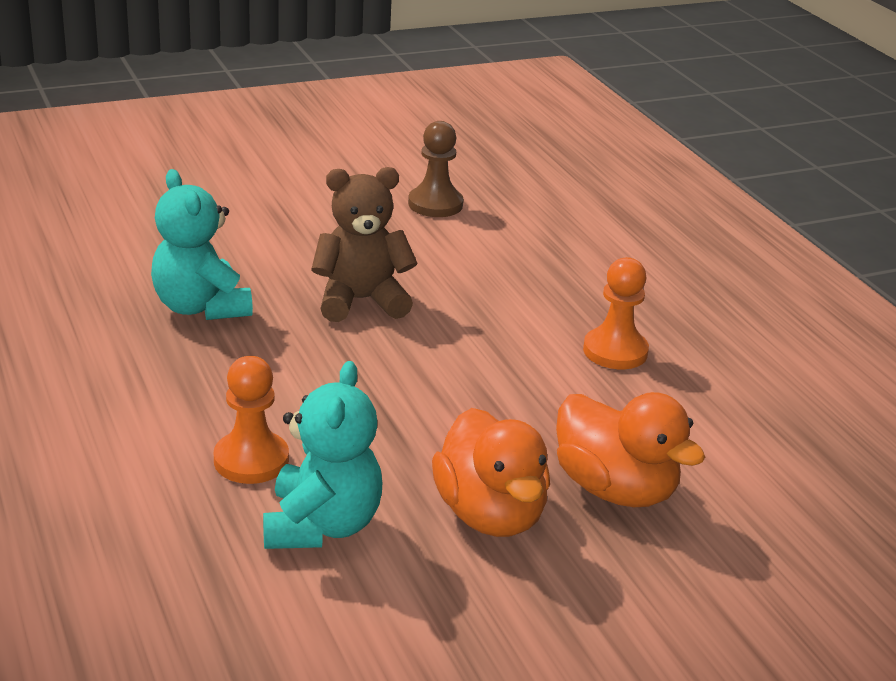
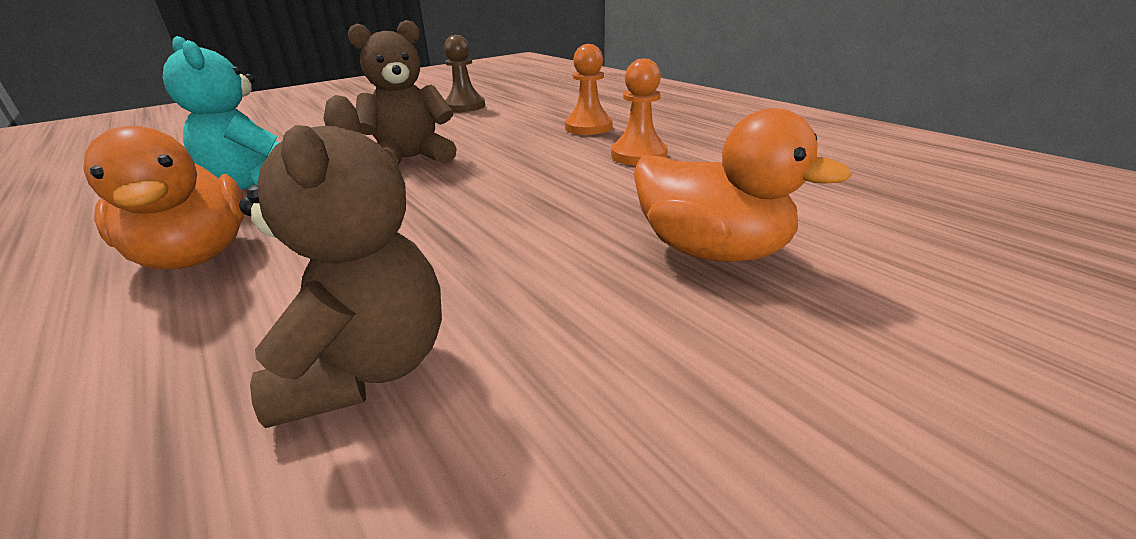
camera: 10 degrees left, 0 degrees up
(251, 460) = (279, 304): orange pawn -> orange pawn (588, 127)
(321, 526) = (368, 368): turquoise teddy bear -> brown teddy bear
(490, 514) = (590, 304): orange duck -> orange duck (196, 255)

